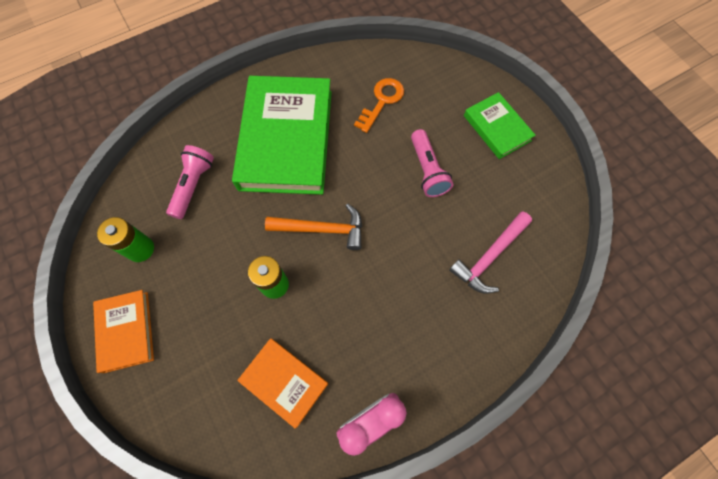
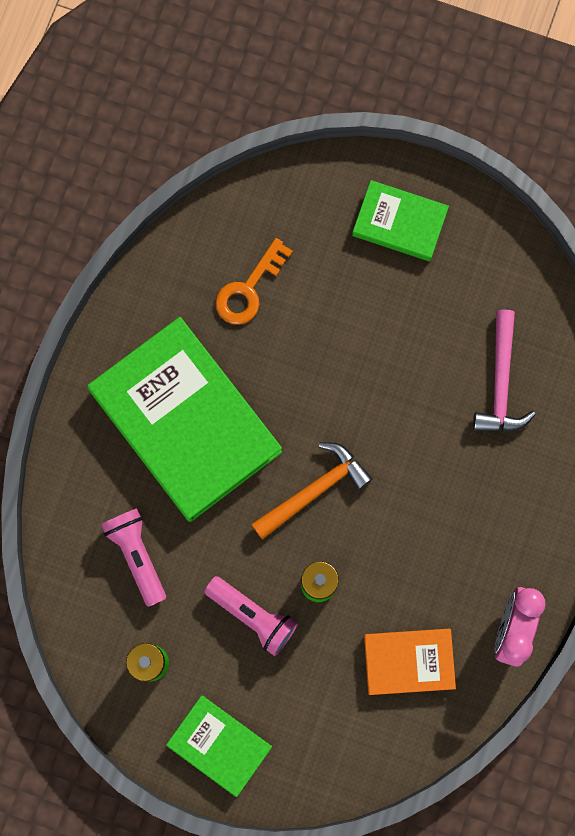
camera: 40 degrees left, 10 degrees up
(126, 331) = (219, 745): orange book -> green book
(382, 101) = (248, 289): orange key -> orange key turned 135 degrees counterclockwise
(427, 170) = (366, 335): pink flashlight -> pink flashlight (253, 616)

